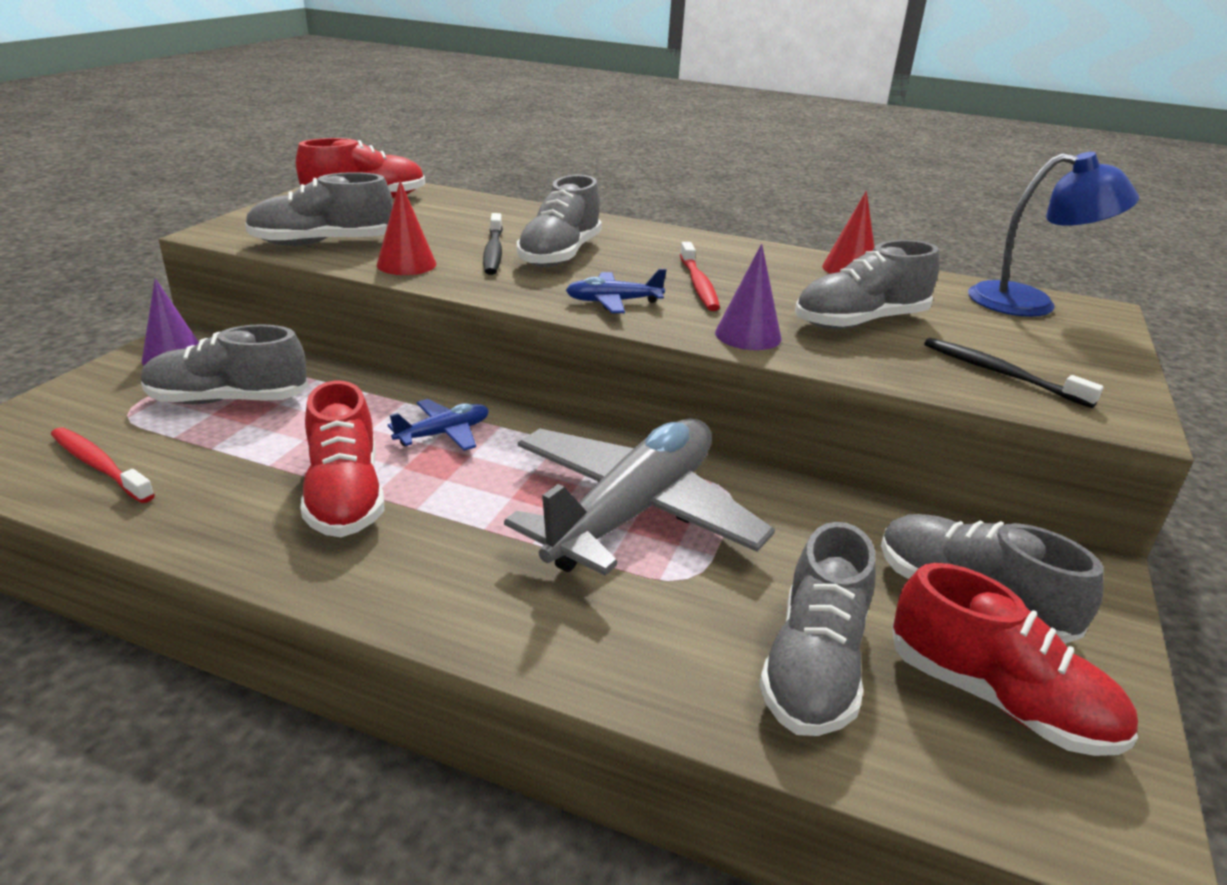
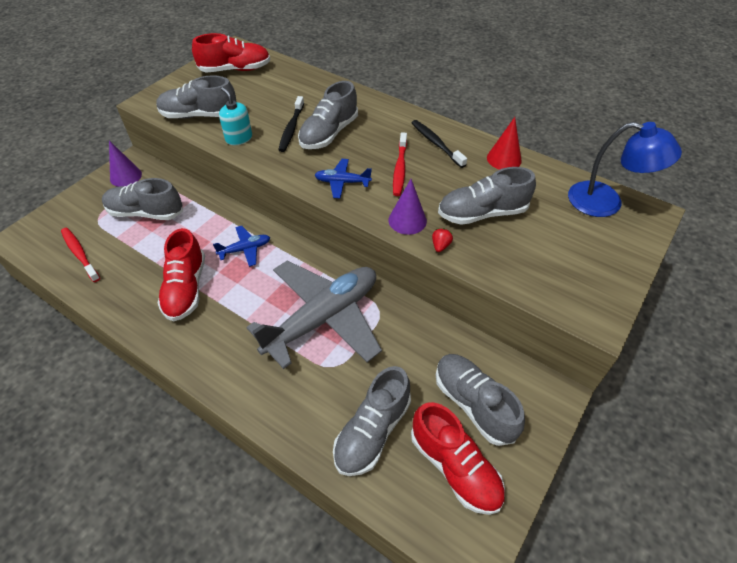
camera: 15 degrees right, 20 degrees up
(406, 264) = (239, 138): red cone -> turquoise soap dispenser
(821, 359) = (440, 246): none -> red strawberry
(1000, 374) = (544, 270): black toothbrush -> black toothbrush (436, 143)

